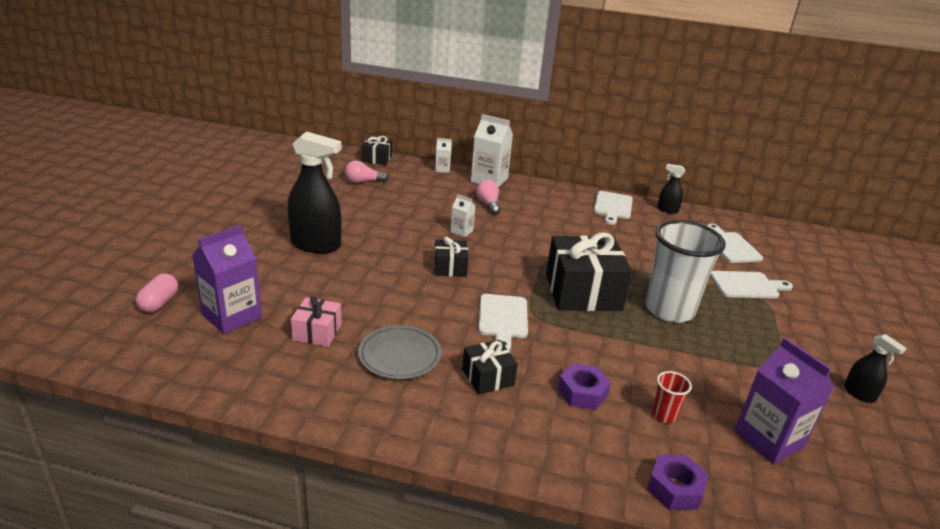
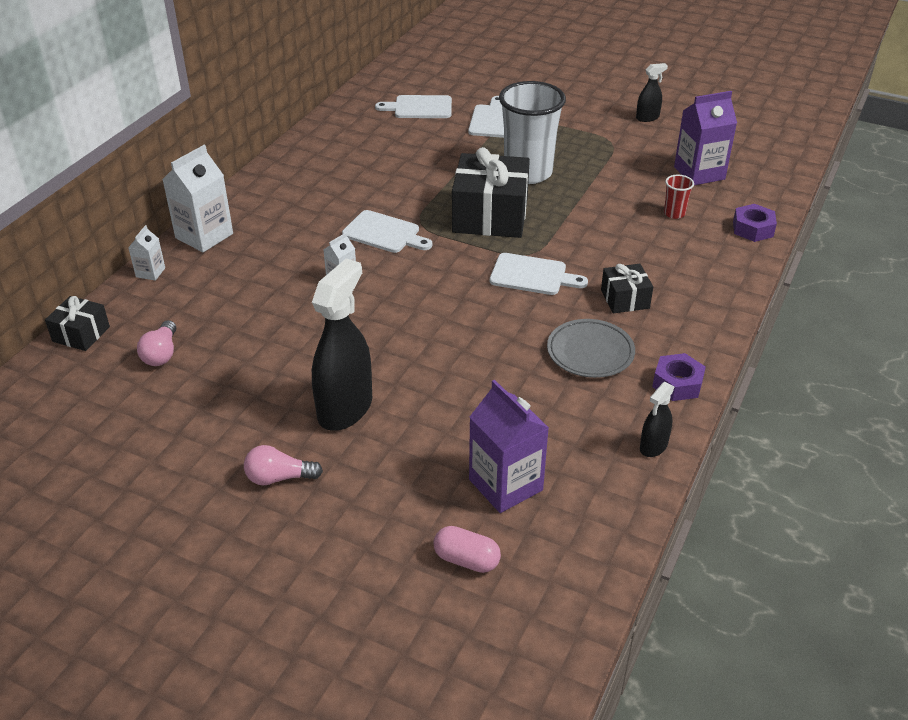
camera: 75 degrees left, 10 degrees up
(317, 332) = (544, 411): pink gift -> none
(450, 267) = (425, 298): black gift -> none
(488, 204) = (275, 247): pink light bulb -> pink light bulb (279, 478)
(582, 392) = (646, 249): purple nut -> purple nut (677, 383)
(612, 206) = (312, 157): white cutting board -> white cutting board (384, 233)
(667, 210) = (332, 123): black spray bottle -> black spray bottle (653, 446)

